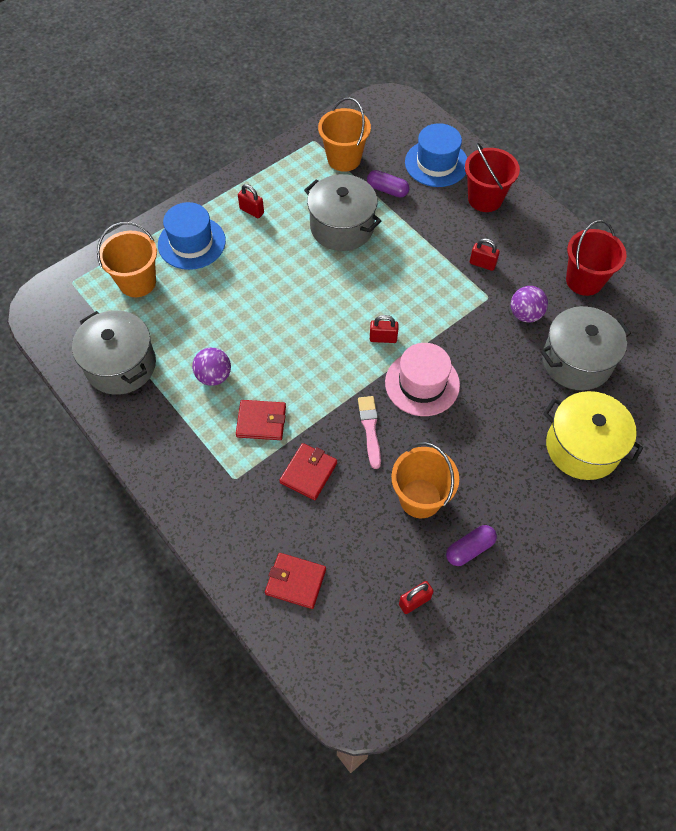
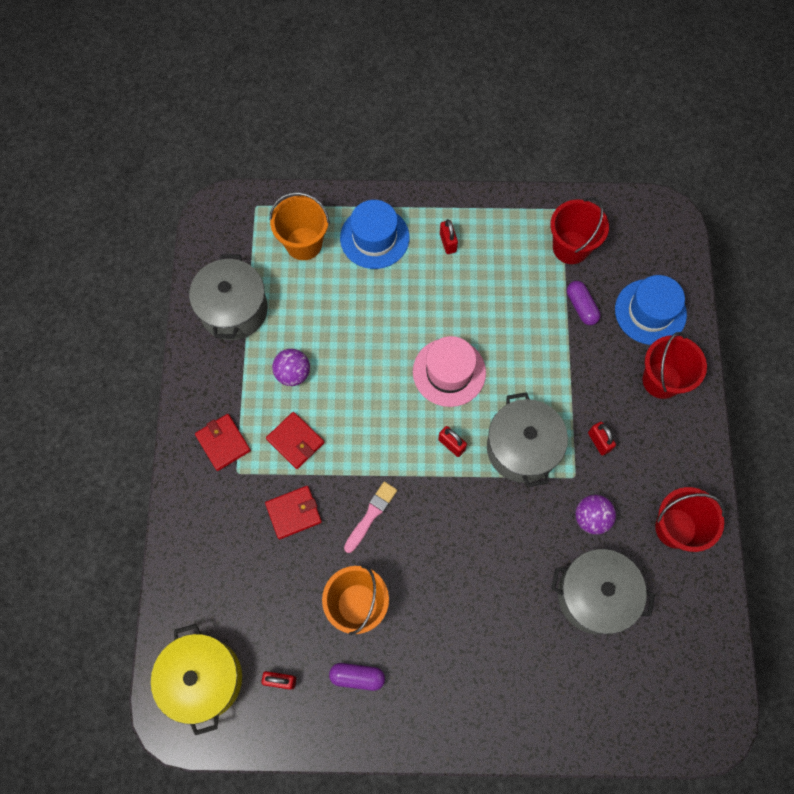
camera: 40 degrees right, 10 degrees up
(295, 581) = (211, 591): red wallet -> red wallet (223, 443)
(342, 227) = (509, 314): grey pot -> grey pot (522, 448)
(344, 159) = (571, 247): orange bucket -> red bucket
(422, 383) = (446, 510): pink hat -> pink hat (449, 372)
(582, 447) = (525, 672): yellow pot -> yellow pot (203, 679)

